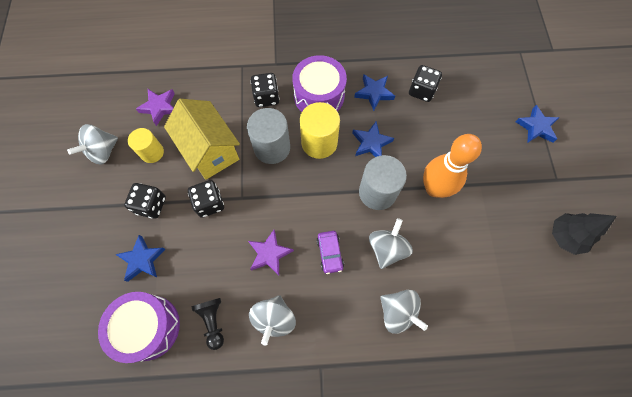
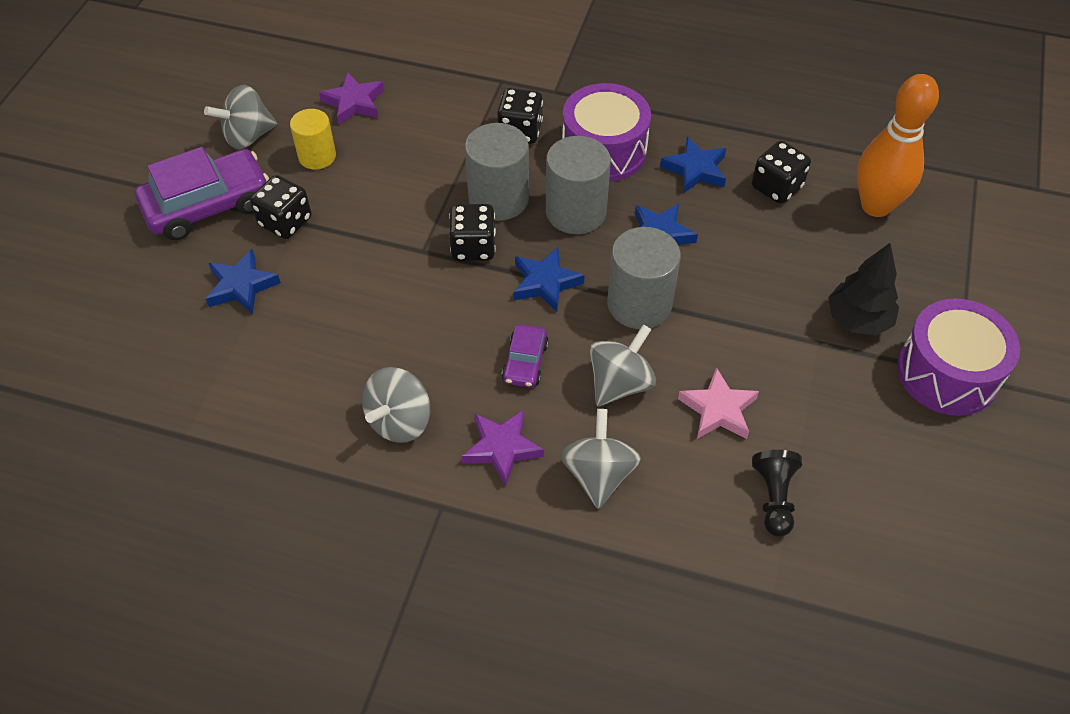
camera: 20 degrees right, 15 degrees down
(97, 209) = (208, 205): none -> purple car
(148, 327) = (211, 373): purple drum -> purple drum (947, 373)
(209, 203) = (371, 244): black dice -> black dice (473, 247)
(210, 151) = (403, 177): yellow house -> none
(213, 321) = (307, 395): black pawn -> black pawn (774, 498)
(269, 254) = (431, 335): purple star -> purple star (502, 448)
(319, 142) = (576, 212): yellow cylinder -> grey cylinder
(398, 312) = (598, 474): grey spinning top -> grey spinning top turned 150 degrees counterclockwise
(434, 188) = (736, 326): orange bowling pin -> orange bowling pin (876, 206)
(445, 246) = (718, 410): none -> pink star
(536, 127) = (956, 290): blue star -> blue star (545, 282)
(565, 237) = (937, 459): black tree -> black tree (858, 320)

